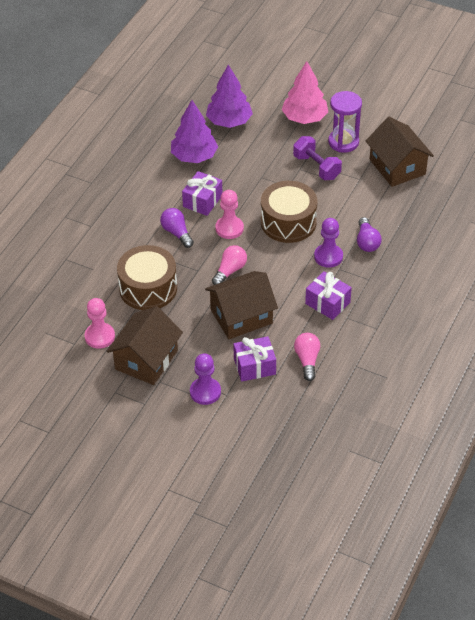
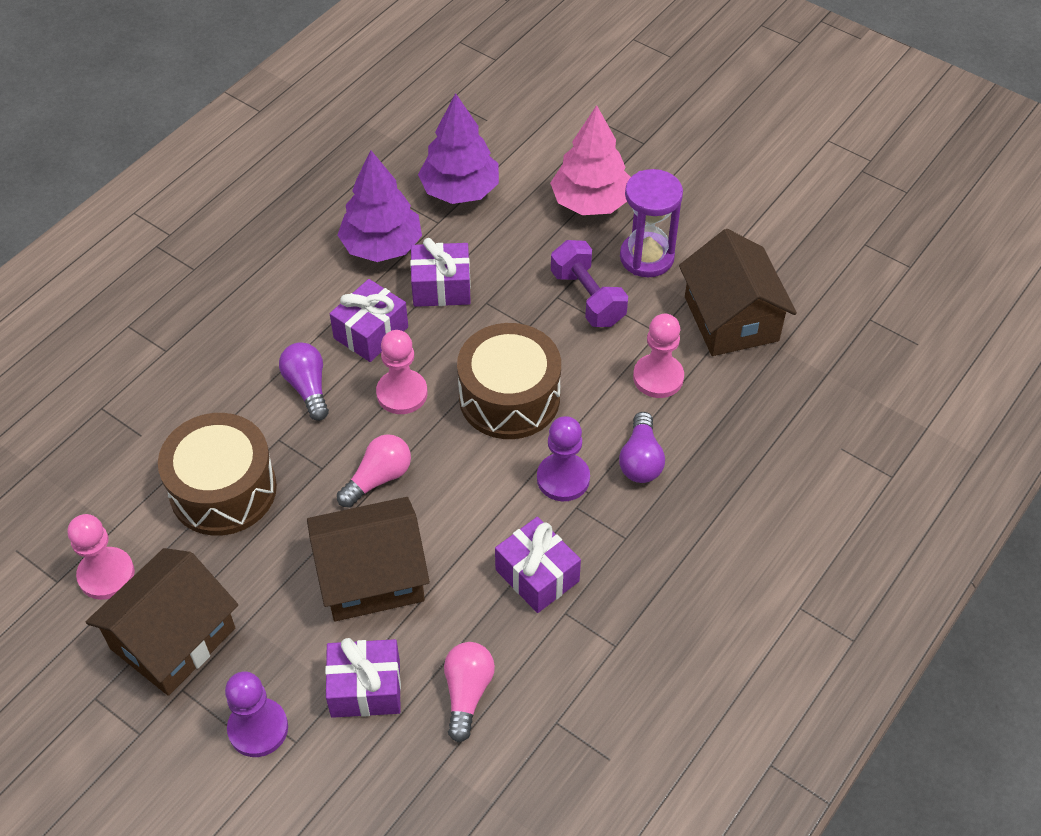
camera: 10 degrees right, 5 degrees up
(234, 173) = (441, 287): none -> purple gift
(365, 201) = (658, 377): none -> pink pawn

